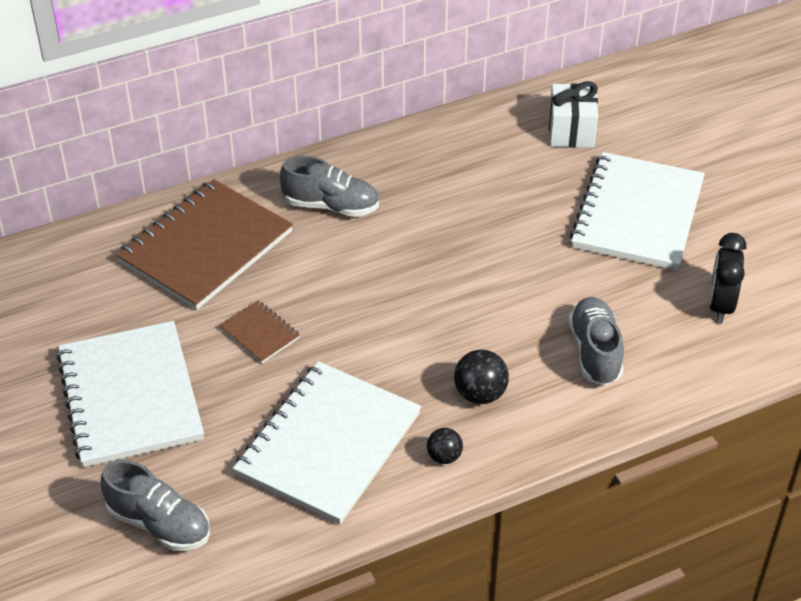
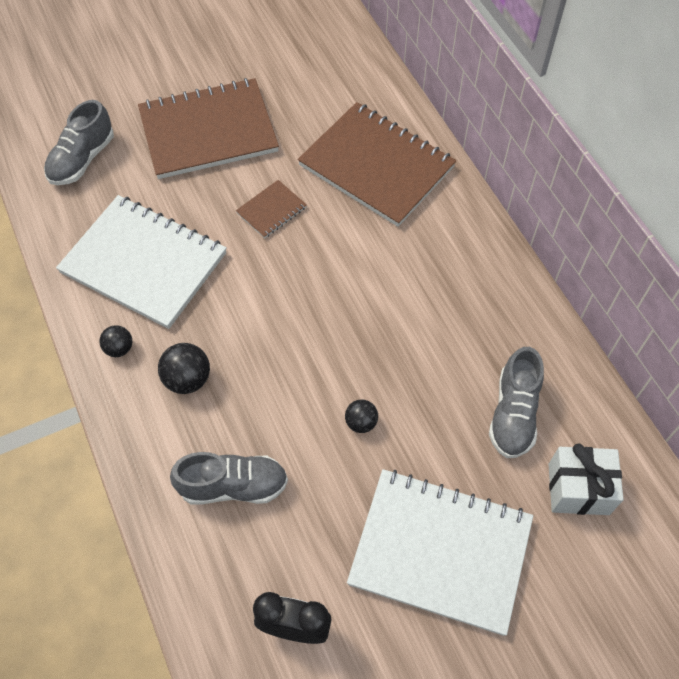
camera: 90 degrees right, 15 degrees up
(130, 396) = (208, 131): white notebook -> brown notebook
(331, 206) = (435, 257): grey shoe -> grey shoe (513, 414)
(520, 262) = (361, 422): none -> black ball

